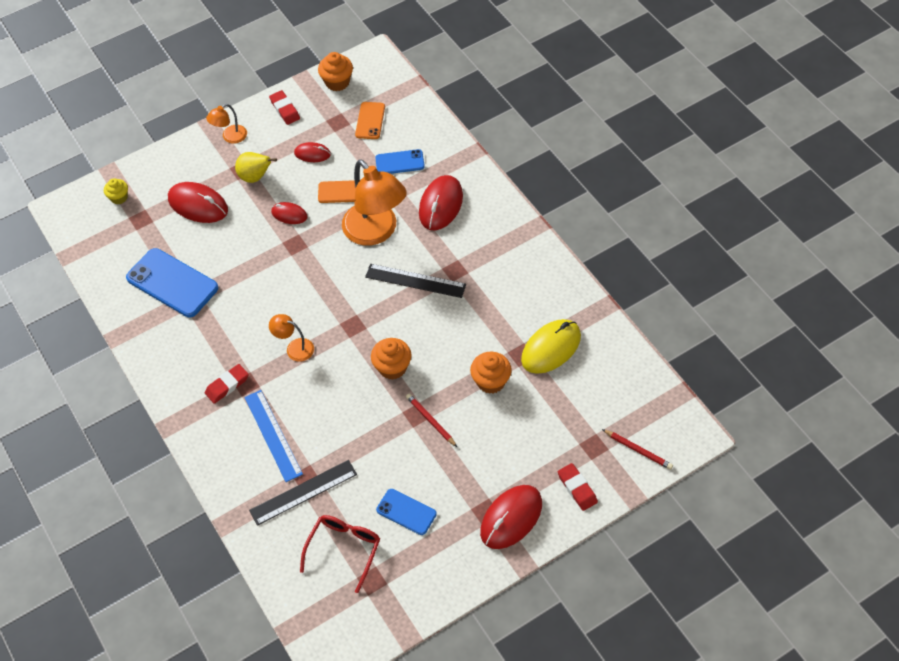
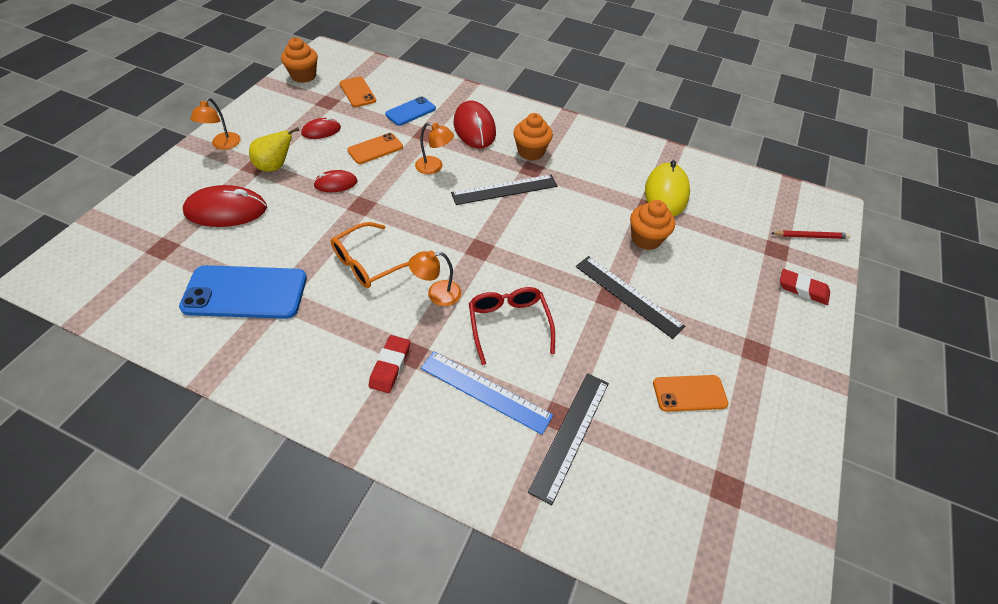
camera: 40 degrees left, 5 degrees down
(119, 197) = (120, 237): yellow cupcake -> none
(265, 299) = (368, 263): none -> orange glasses
(285, 109) = (266, 108): red eraser -> none
(344, 549) = (668, 472): red glasses -> red glasses (509, 324)
(376, 232) = (434, 167): orange lamp -> orange lamp, size x0.47
(392, 367) = (550, 267): orange cupcake -> orange cupcake (531, 152)
(406, 512) = (689, 393): blue phone -> orange phone
(430, 420) = (628, 296): red pencil -> black ruler
(511, 518) = (782, 344): red mouse -> none

